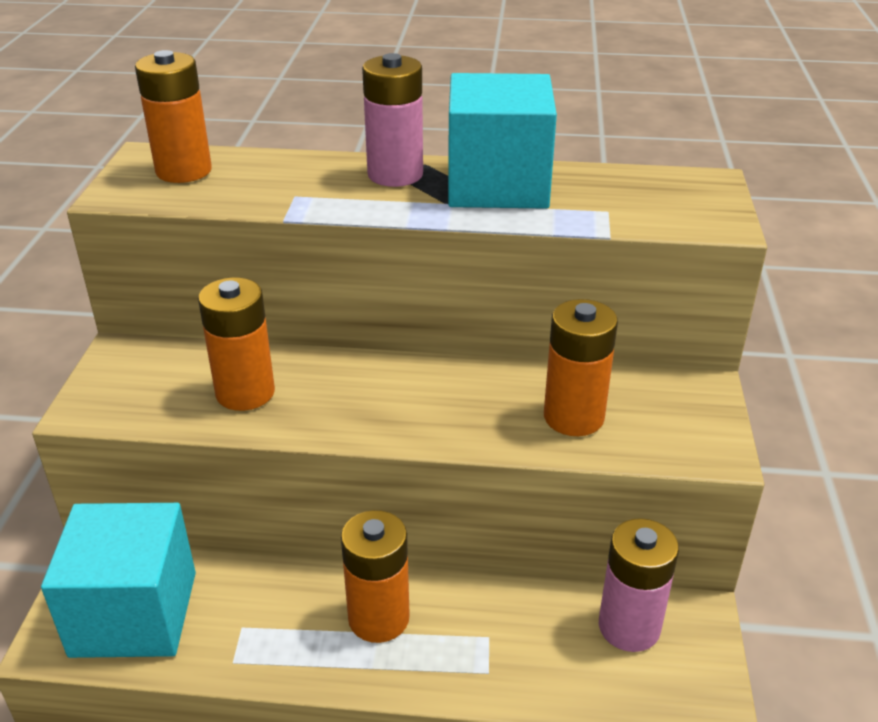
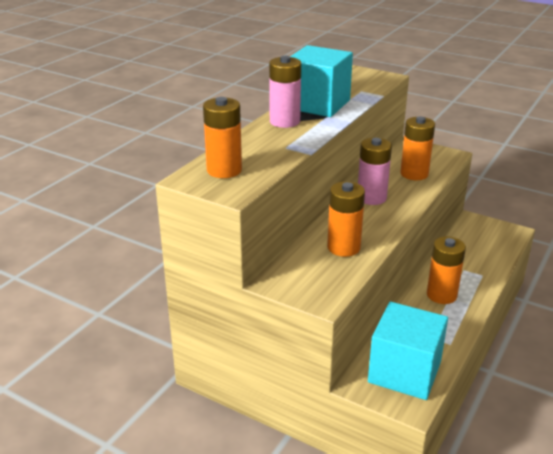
camera: 65 degrees left, 5 degrees down
(629, 627) = (472, 236): pink battery -> pink battery (371, 198)

